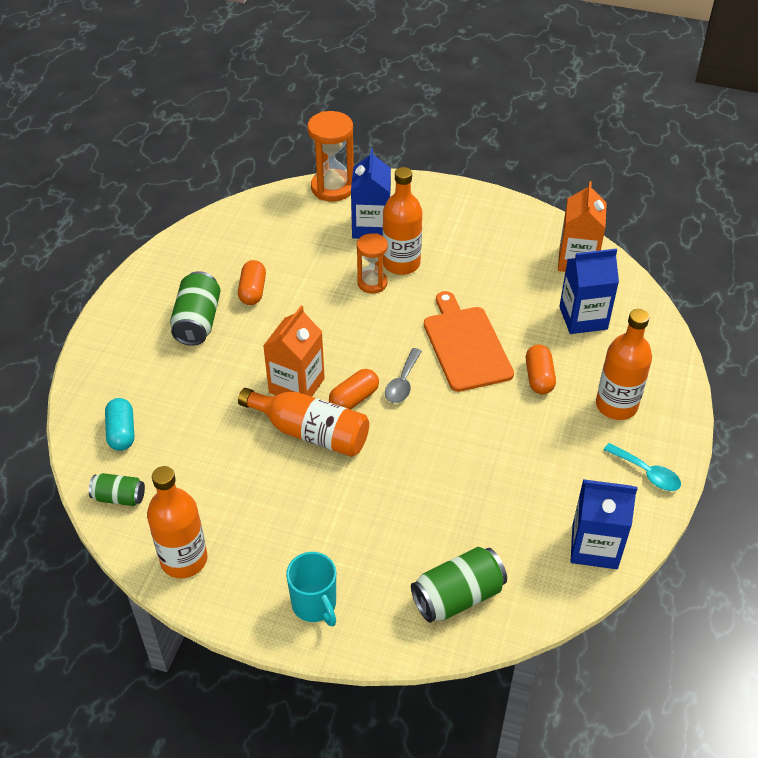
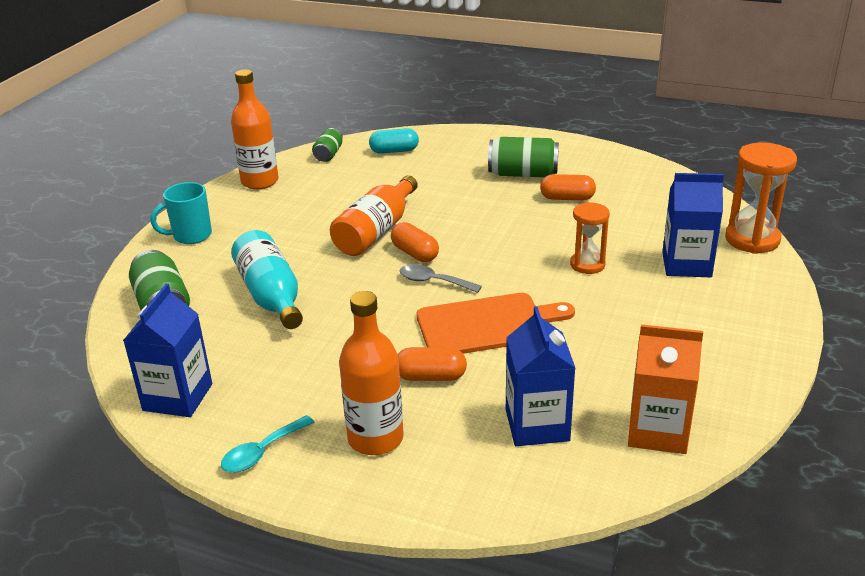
camera: 95 degrees right, 15 degrees down
(296, 385) = (436, 223): orange carton -> none
(401, 263) = (624, 284): orange bottle -> none
(433, 504) = (271, 296): none -> turquoise bottle

